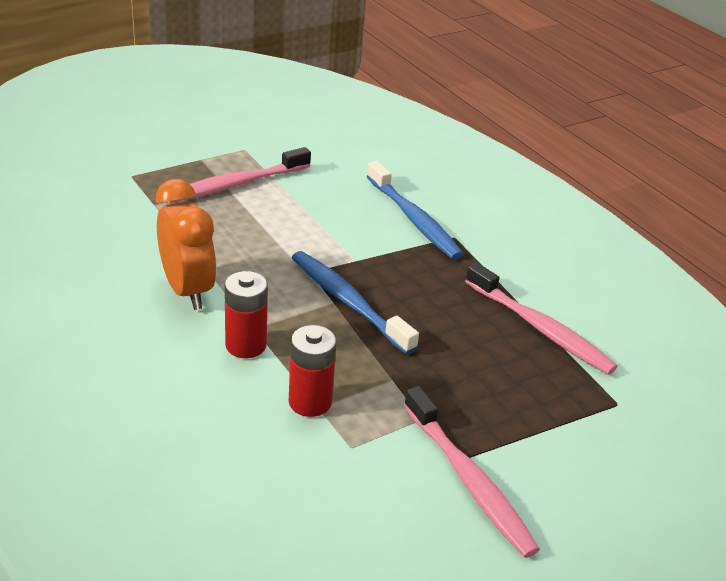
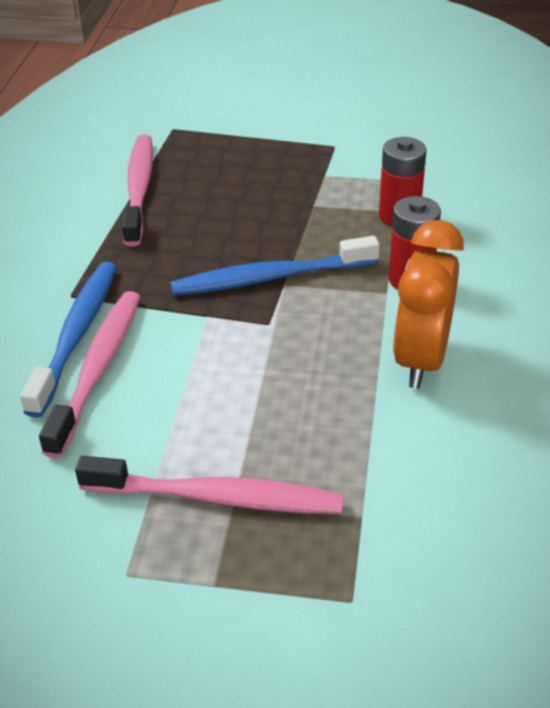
camera: 135 degrees left, 5 degrees up
(348, 301) = (270, 278): blue toothbrush -> blue toothbrush turned 75 degrees clockwise
(469, 480) = (340, 134): pink toothbrush -> pink toothbrush (98, 369)

